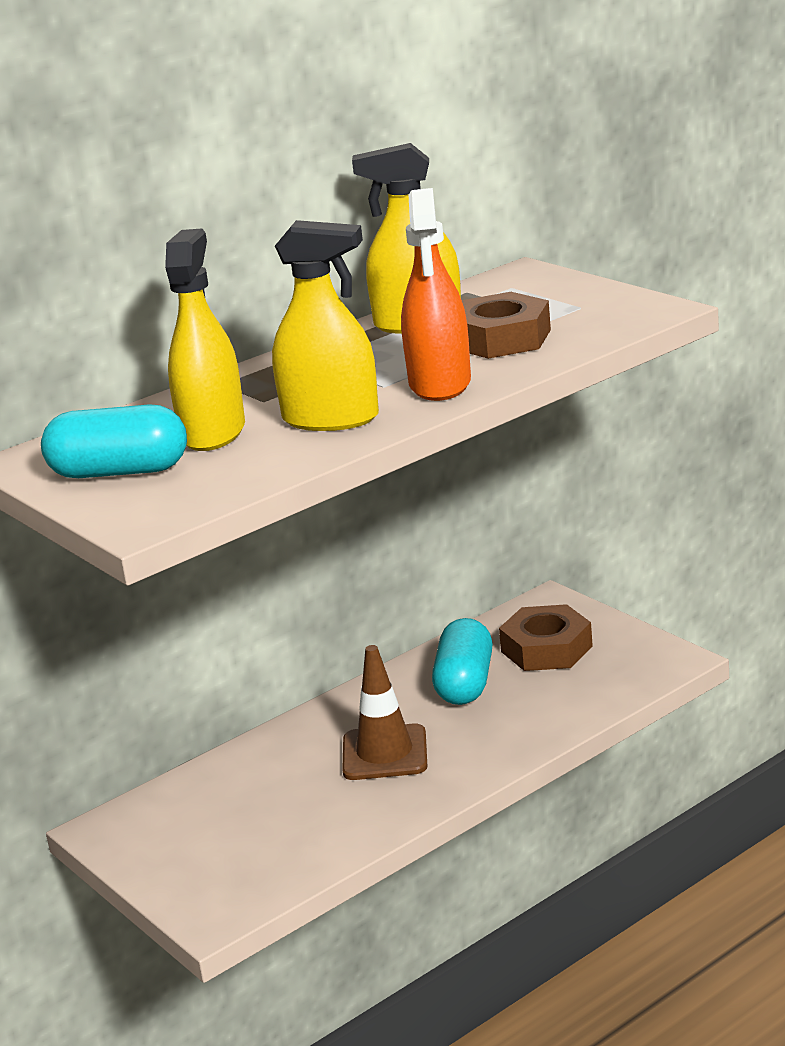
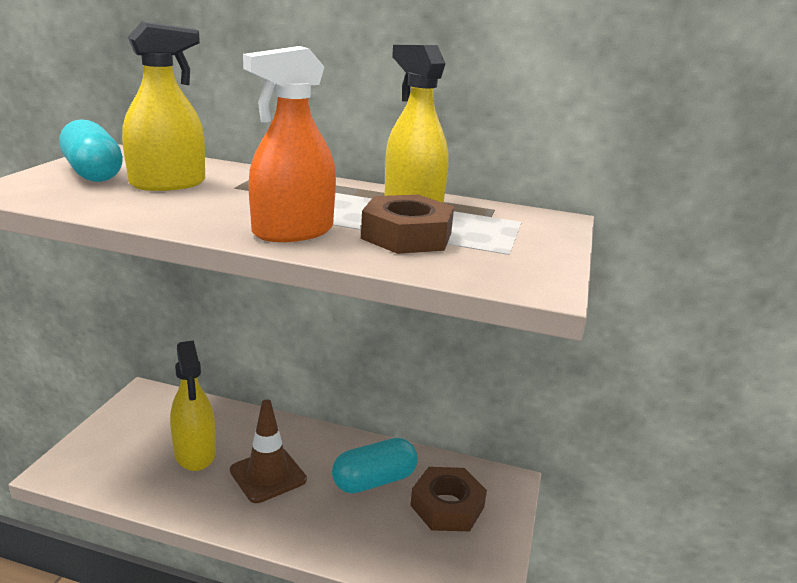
camera: 50 degrees right, 0 degrees up
(331, 419) = (204, 210): yellow spray bottle -> yellow spray bottle (195, 453)

